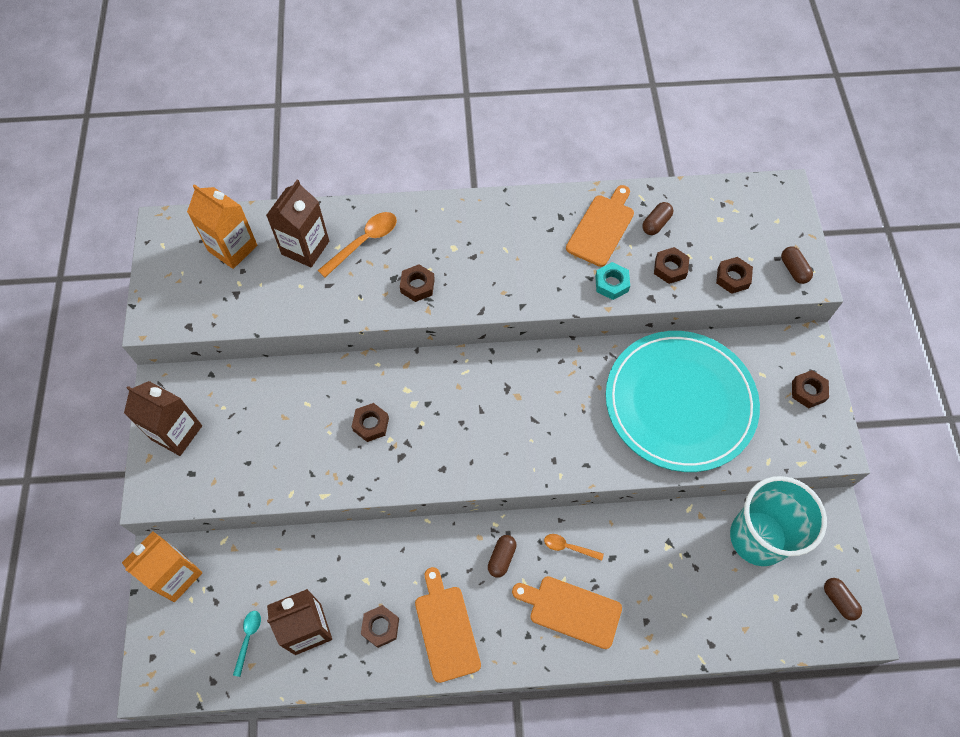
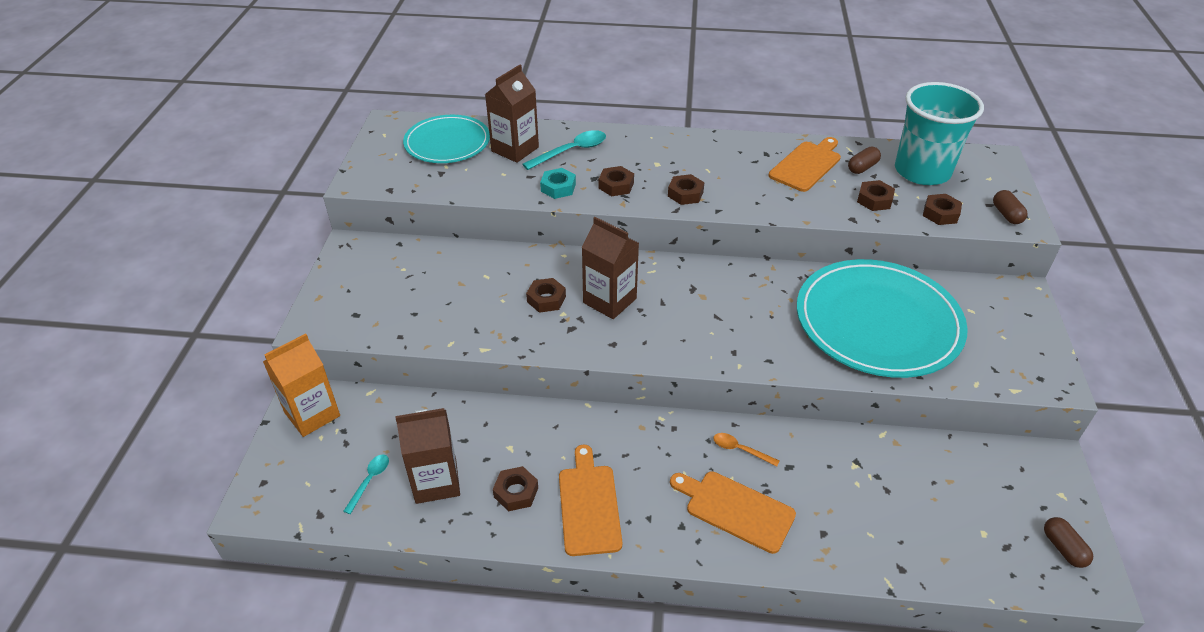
camera: 10 degrees right, 20 degrees down
(176, 432) = (352, 282): brown carton -> brown carton (609, 300)
(232, 248) = (447, 143): orange carton -> turquoise plate
(364, 242) = (571, 151): orange spoon -> turquoise spoon
(501, 558) = (663, 449): brown capsule -> none
(611, 284) = (812, 204): turquoise nut -> turquoise nut (558, 187)
(758, 537) = (963, 472): turquoise cup -> turquoise cup (922, 171)
(808, 391) = (1023, 330): brown nut -> brown nut (685, 194)

